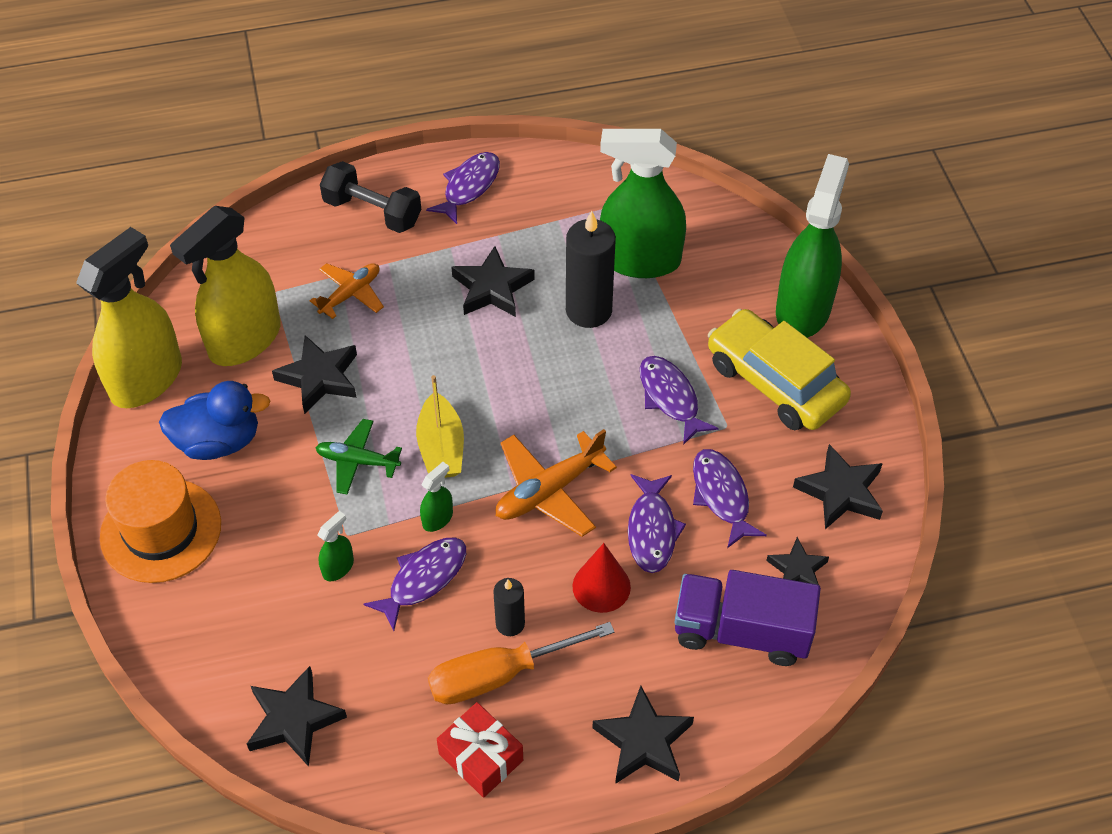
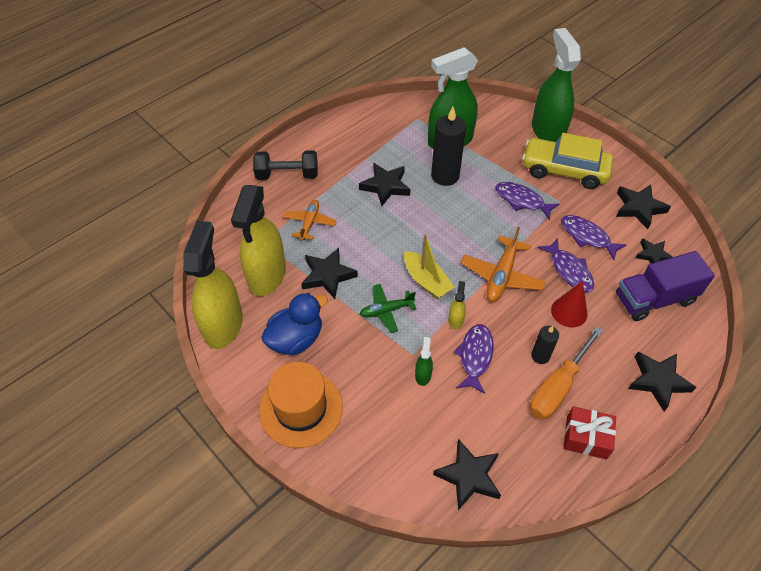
camera: 30 degrees left, 0 degrees up
(437, 518) = (455, 320): green spray bottle -> yellow spray bottle
(469, 187) = (331, 141): purple fish -> none

